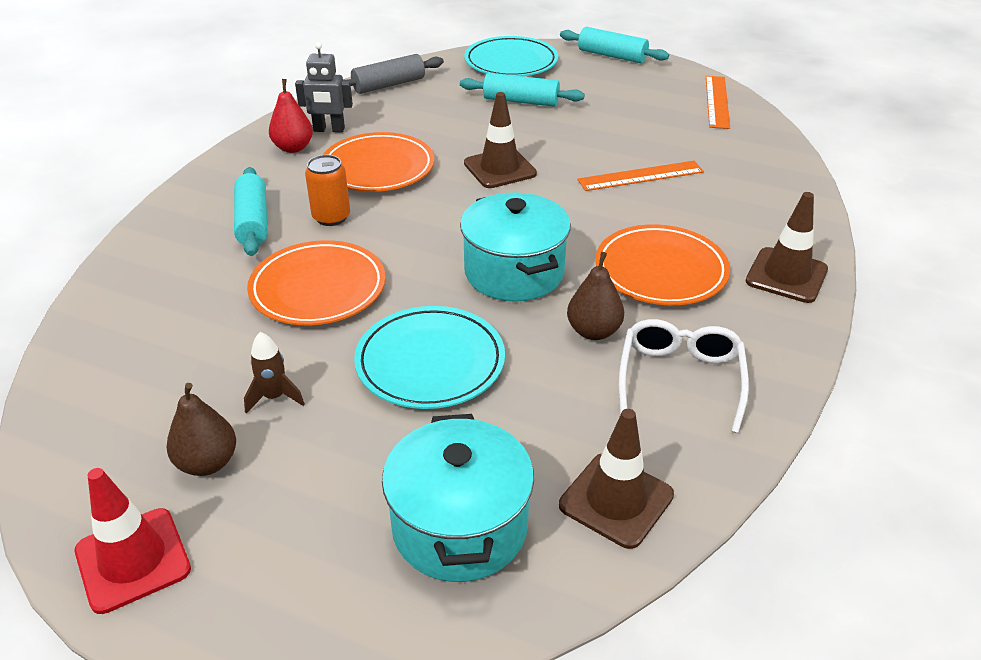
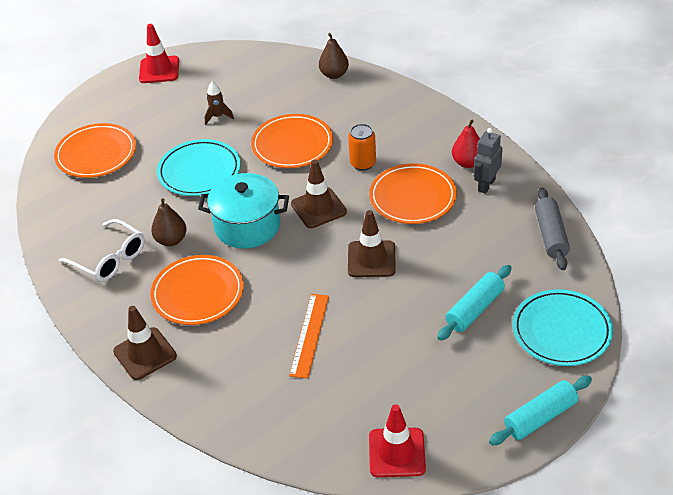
camera: 120 degrees right, 5 degrees up
(207, 463) = (193, 92): brown pear -> brown pear (334, 74)
(253, 222) = (380, 131): turquoise rolling pin -> none
(460, 527) = (96, 154): turquoise pot -> orange plate
(616, 500) = (65, 204): brown traffic cone -> brown traffic cone (318, 208)
(717, 101) = (397, 453): orange ruler -> red traffic cone

